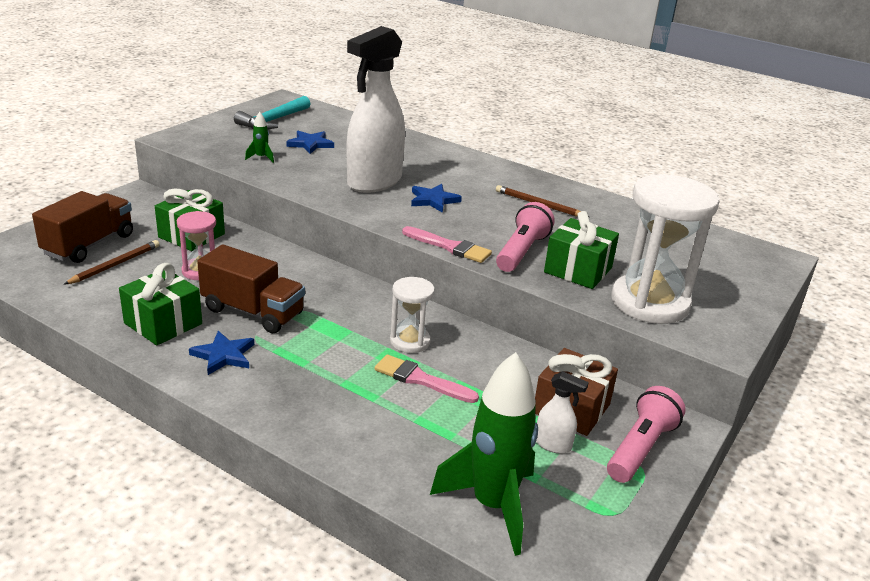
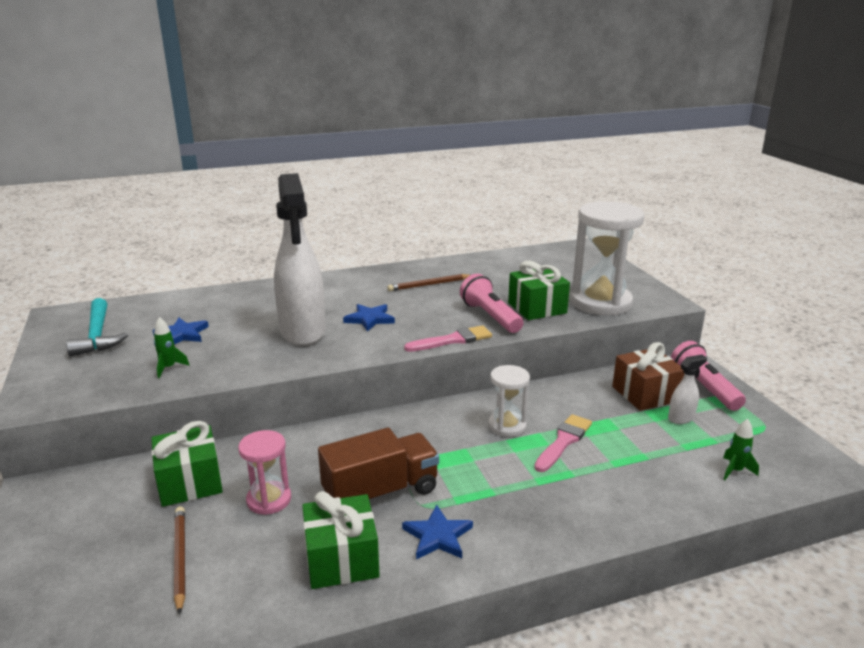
camera: 50 degrees left, 5 degrees down
(89, 245) = (106, 566): brown truck -> none
(421, 379) = (563, 441): pink brush -> pink brush turned 150 degrees clockwise
(493, 505) = (735, 471): green rocket -> green rocket, size x0.41

